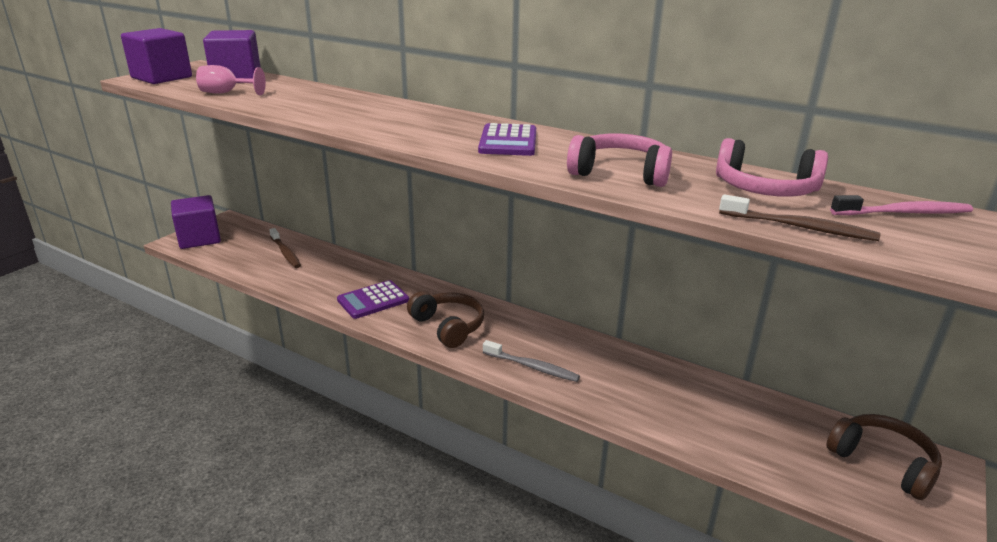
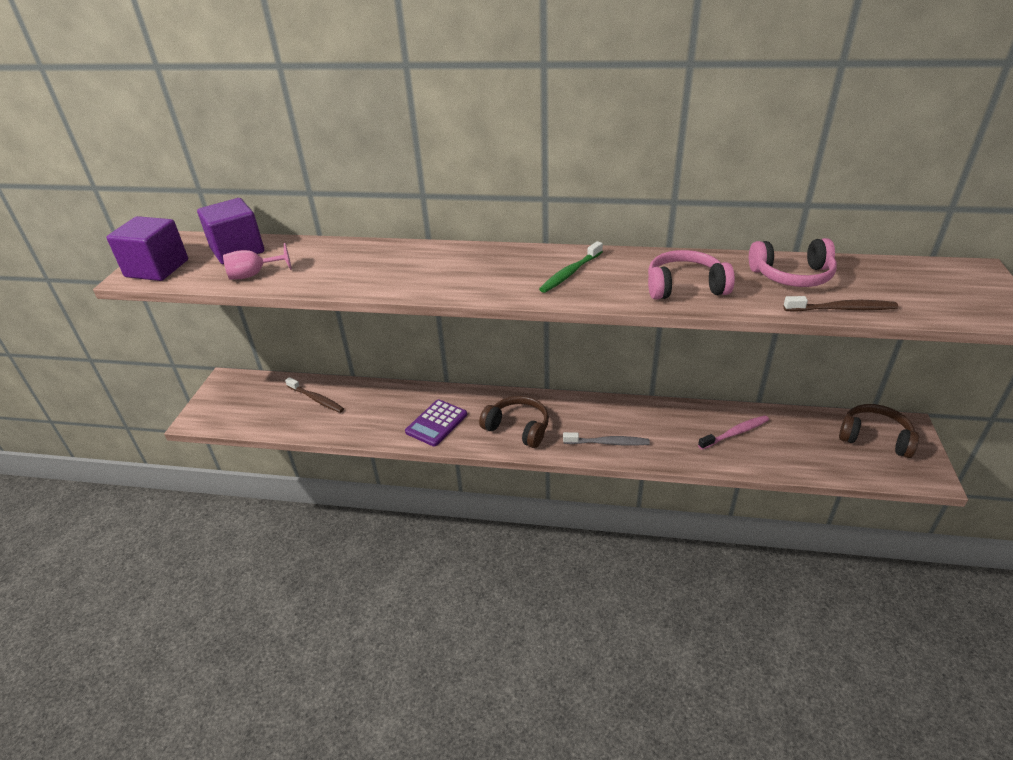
camera: 20 degrees left, 10 degrees up
(199, 238) = (216, 409): purple cube -> none
(508, 141) = (570, 273): purple calculator -> green toothbrush
(903, 213) = (889, 275): pink toothbrush -> pink toothbrush (735, 433)

